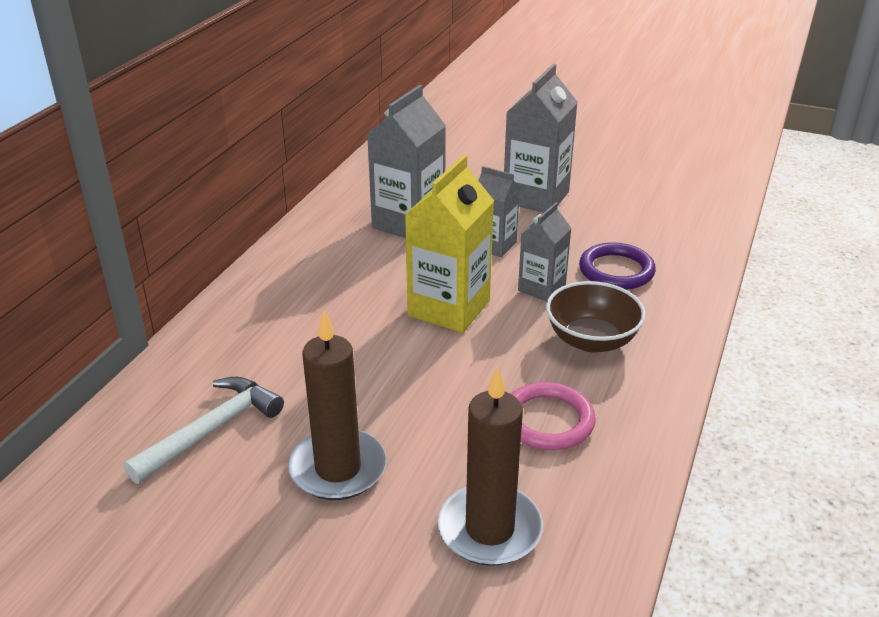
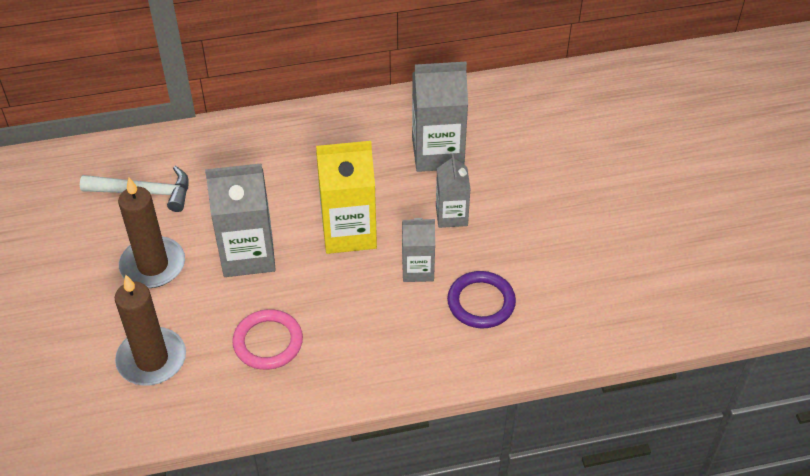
camera: 55 degrees right, 15 degrees up
(536, 197) = (547, 205): grey carton -> grey carton (248, 254)
(591, 340) = (375, 326): brown bowl -> none

